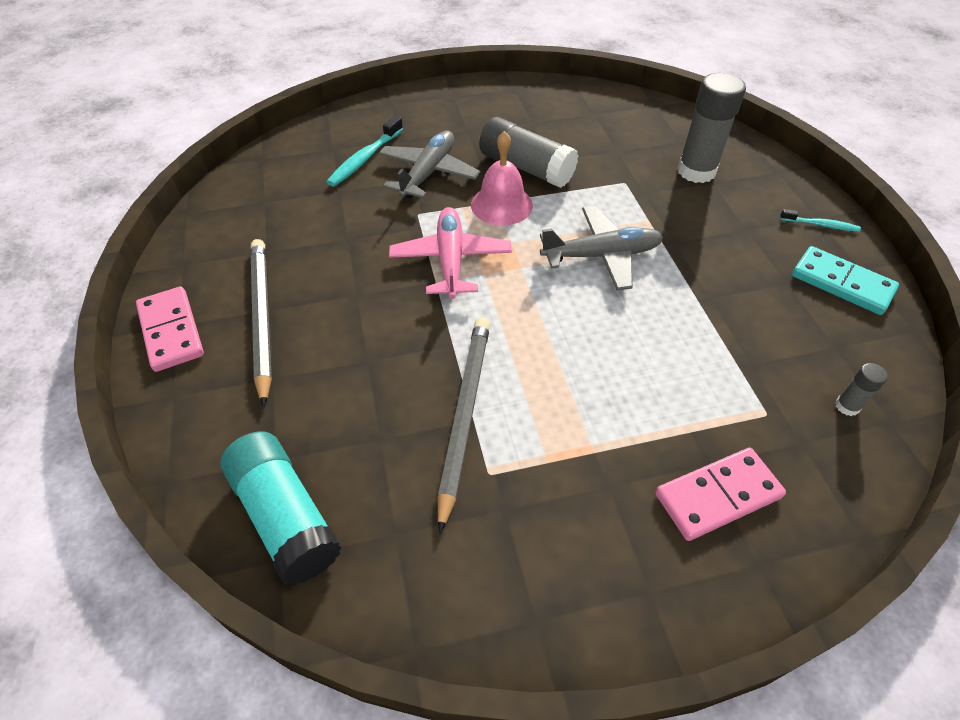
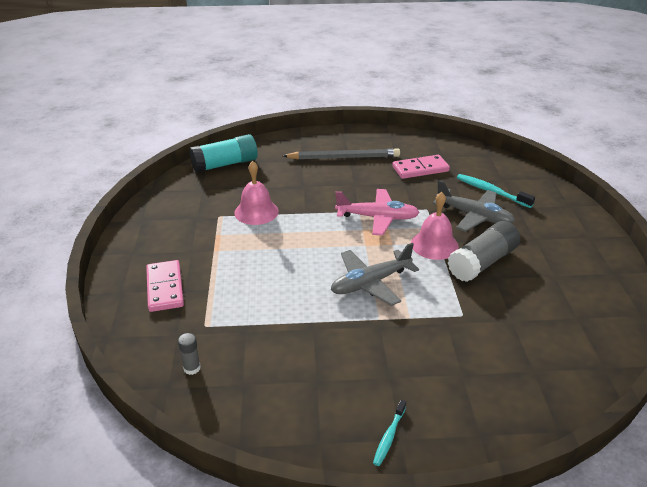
camera: 100 degrees right, 15 degrees down
(171, 331) = (341, 135): pink domino -> pink domino (420, 169)
(464, 415) = (256, 212): grey pencil -> pink bell
(602, 255) = (370, 283): grey plane -> grey plane turned 60 degrees clockwise
(696, 171) = (480, 367): grey glue stick -> none
(842, 283) = (308, 418): turquoise domino -> none

